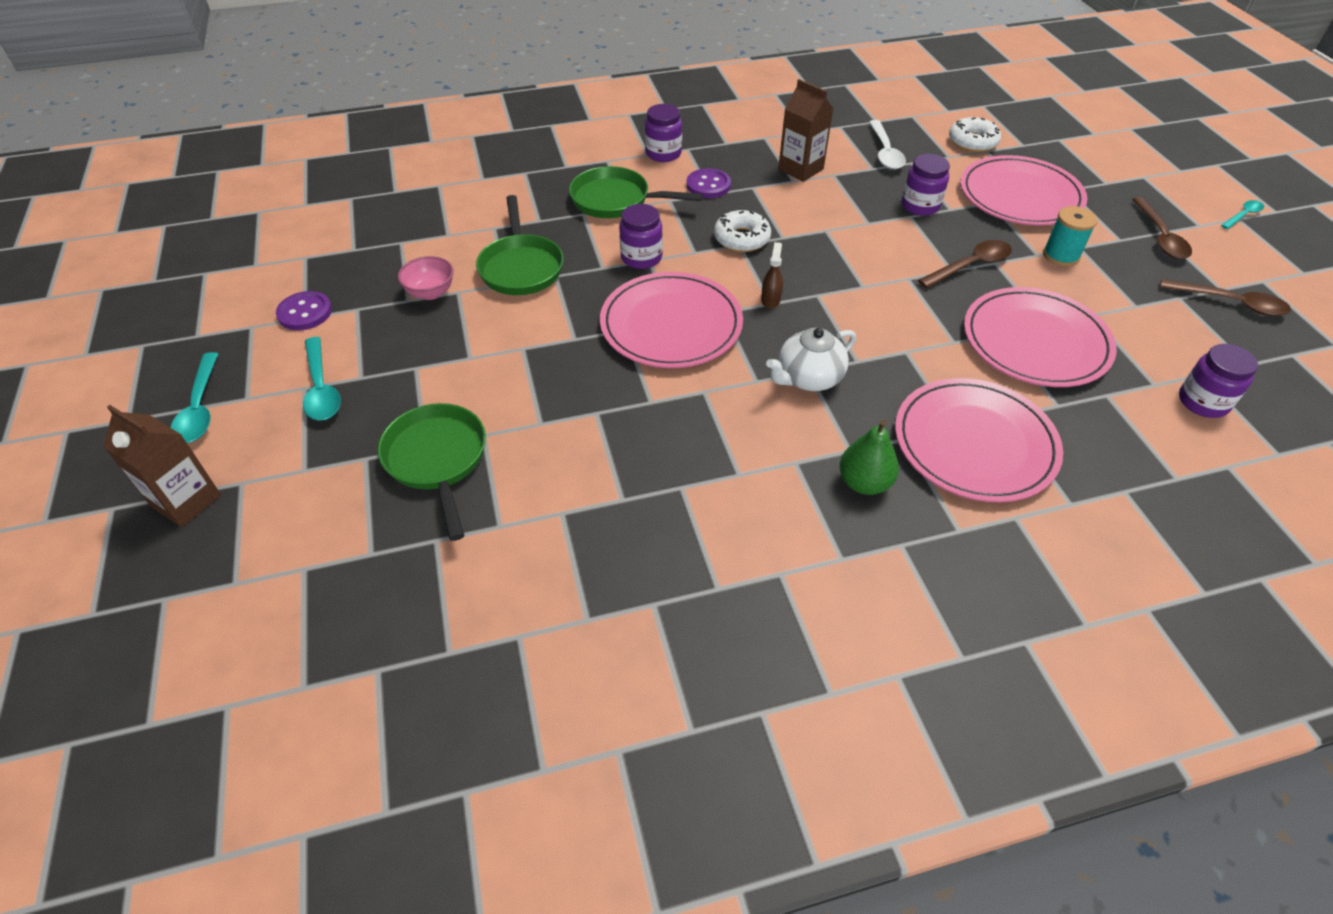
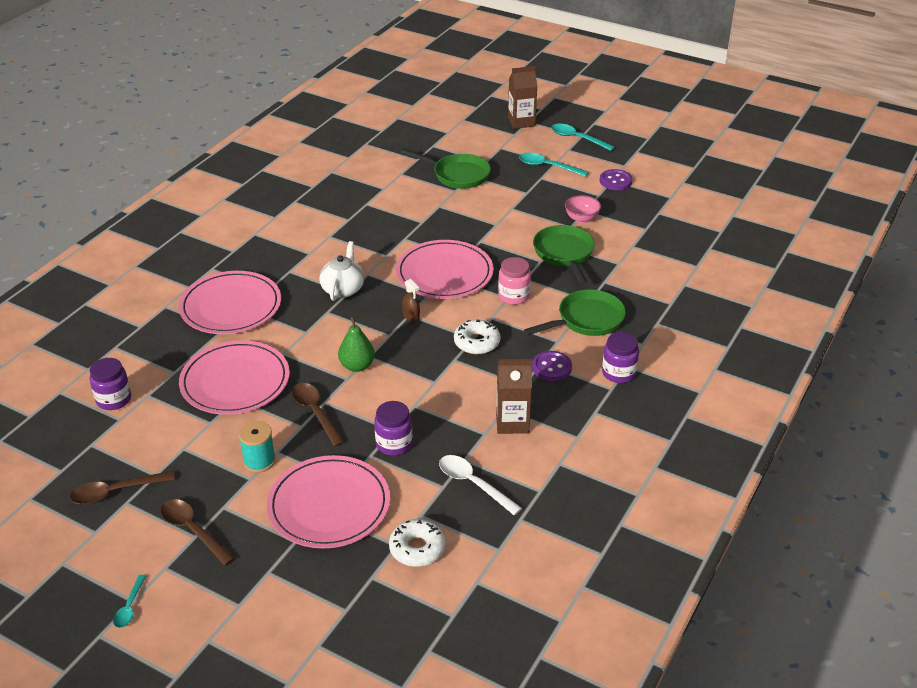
camera: 135 degrees right, 10 degrees down
(521, 267) = (564, 254): green pan -> green pan turned 45 degrees clockwise
(641, 258) = (514, 296): purple jar -> pink jar
(864, 483) = (270, 262): green pear -> green pear (357, 366)
(970, 265) = (315, 412): brown spoon -> brown spoon turned 135 degrees clockwise

